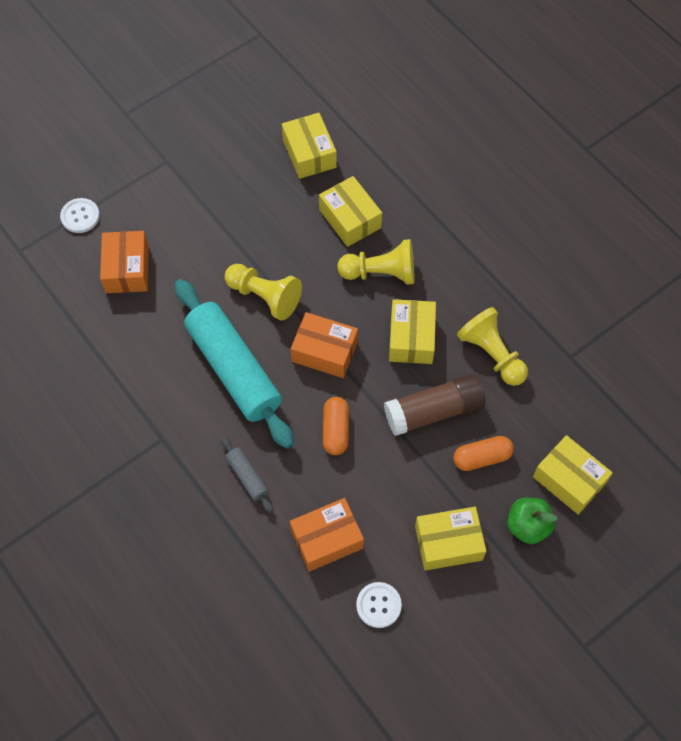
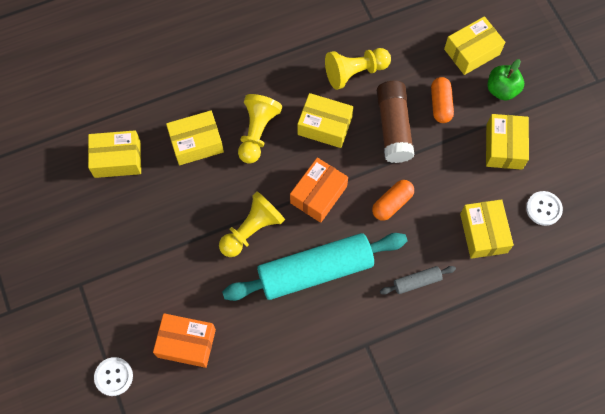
camera: 75 degrees left, 5 degrees up
(327, 539) = (483, 233): orange box -> yellow box
(336, 430) = (392, 203): orange capsule -> orange capsule turned 60 degrees counterclockwise

